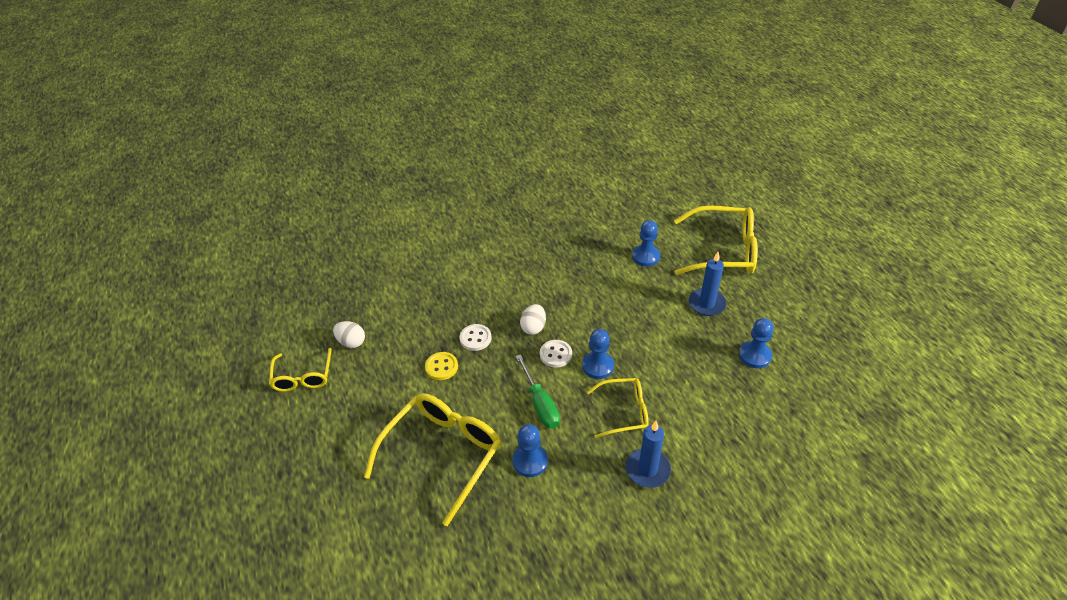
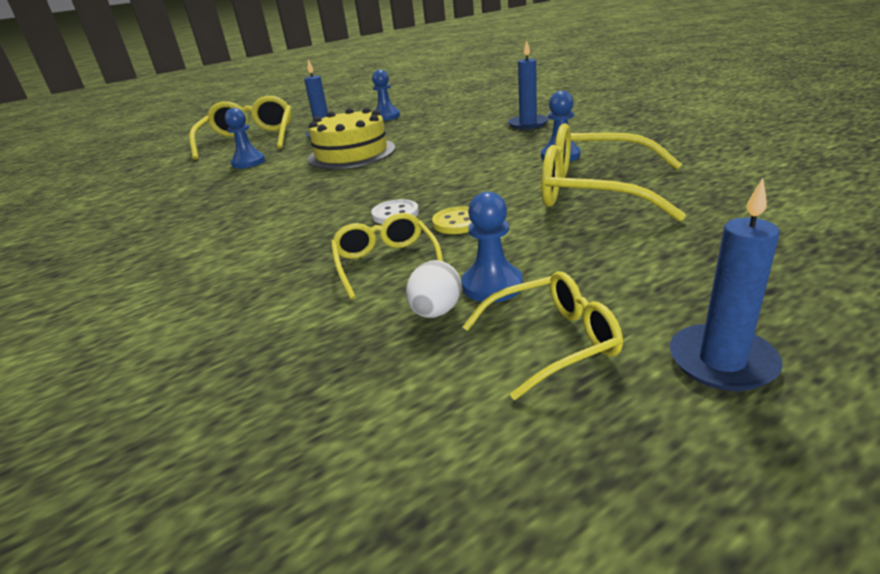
camera: 100 degrees left, 15 degrees down
(253, 426) = (722, 361): none -> blue candle
(533, 327) = (368, 188): white egg -> none
(540, 403) = (483, 165): green screwdriver -> none
(555, 354) = (409, 172): white button -> none
(597, 366) = (419, 154): blue pawn -> blue pawn (492, 285)
(624, 412) = (471, 138): yellow glasses -> yellow glasses (386, 263)
(630, 321) = (351, 153): none -> yellow cake

